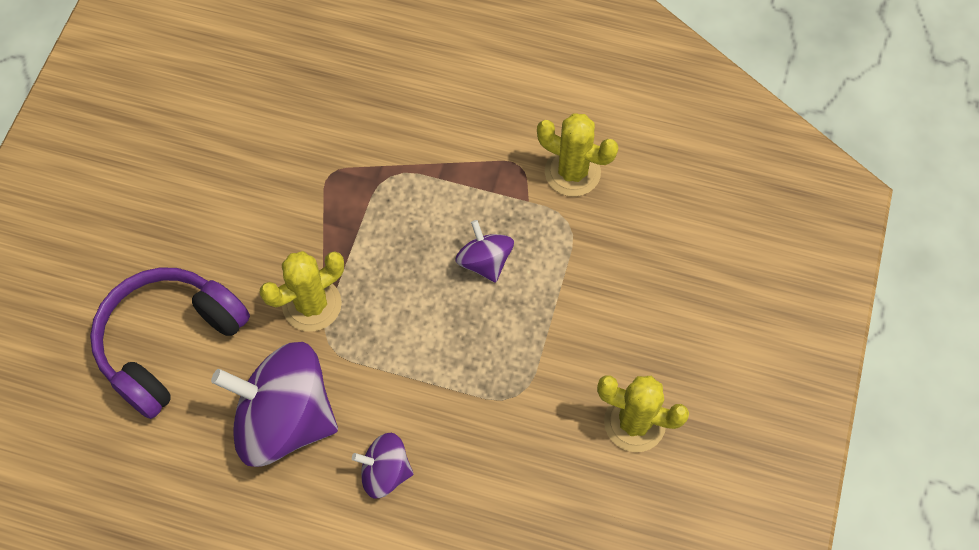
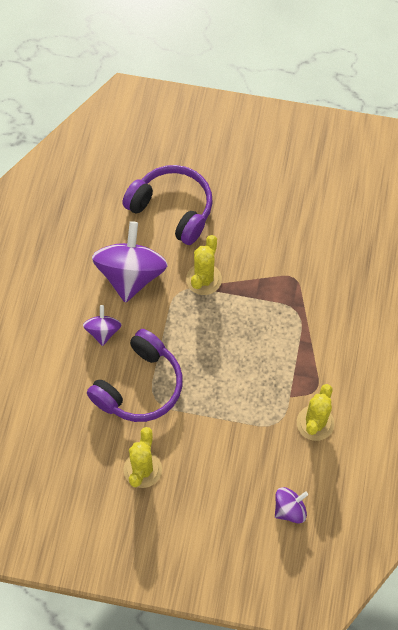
camera: 85 degrees right, 0 degrees up
(312, 304) = (203, 279): yellow cactus -> yellow cactus turned 60 degrees clockwise
(484, 261) = (243, 373): purple spinning top -> purple spinning top (289, 509)
(491, 418) = (139, 386): none -> purple headphones

